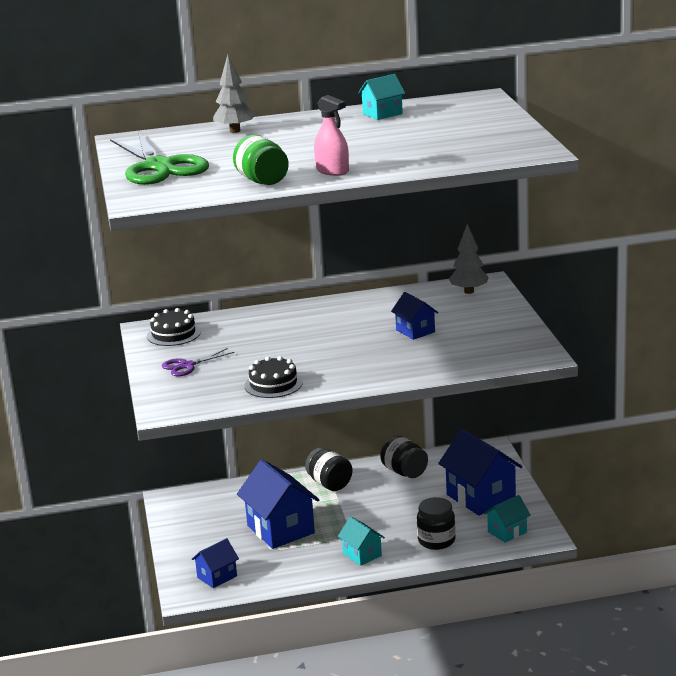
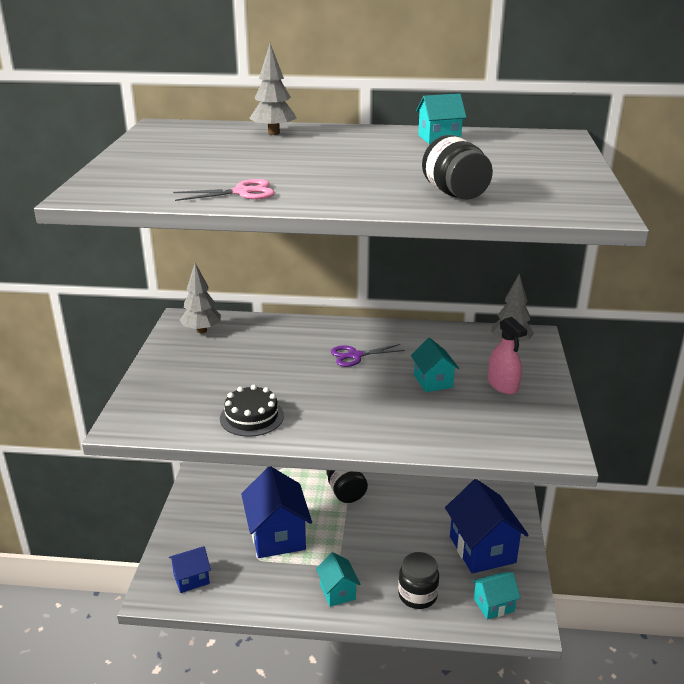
camera: 15 degrees right, 5 degrees up
(159, 167) = (158, 158): green scissors -> none
(173, 334) = (201, 330): black cake -> grey tree
(187, 366) = (187, 371): purple scissors -> purple scissors (355, 356)
(262, 181) = (242, 192): green jar -> pink scissors
(332, 171) = (330, 193): pink spray bottle -> pink spray bottle (503, 385)
(404, 472) = (420, 497): black jar -> black jar (455, 193)
(415, 331) = (433, 381): blue house -> turquoise house

